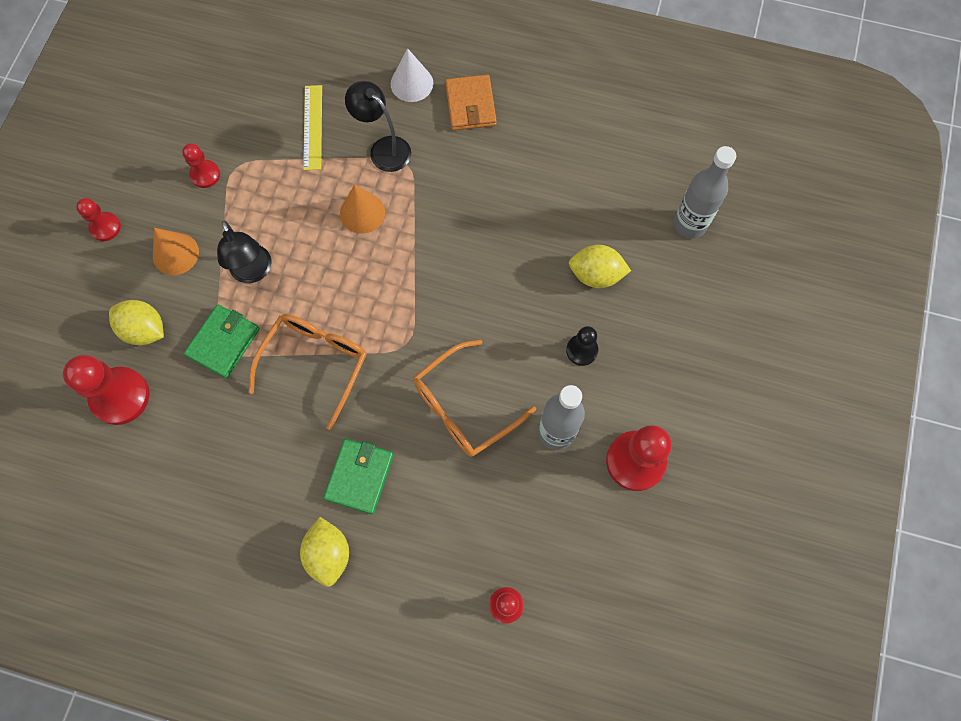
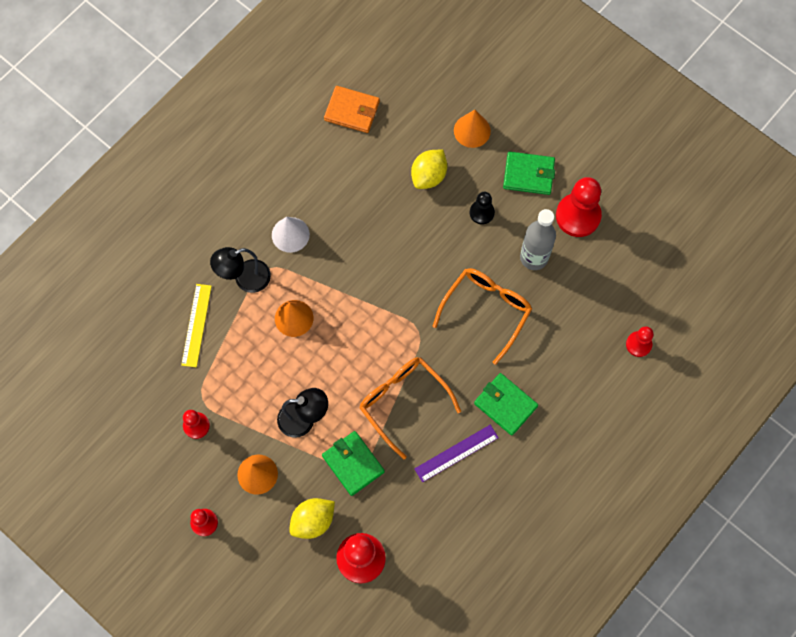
camera: 65 degrees left, 0 degrees up
(279, 446) = (456, 453): none -> purple ruler
(313, 127) = (196, 325): yellow ruler -> yellow ruler turned 75 degrees clockwise
(328, 554) = (552, 448): yellow lemon -> none
(412, 83) = (196, 234): white cone -> white cone (290, 234)
(464, 406) = (486, 311): orange glasses -> orange glasses turned 135 degrees counterclockwise
(470, 105) = (240, 199): orange wallet -> orange wallet (352, 111)
(657, 382) = (528, 174): none -> green wallet
(677, 297) = (472, 130): none -> orange cone
(689, 224) = (420, 94): grey bottle -> none

